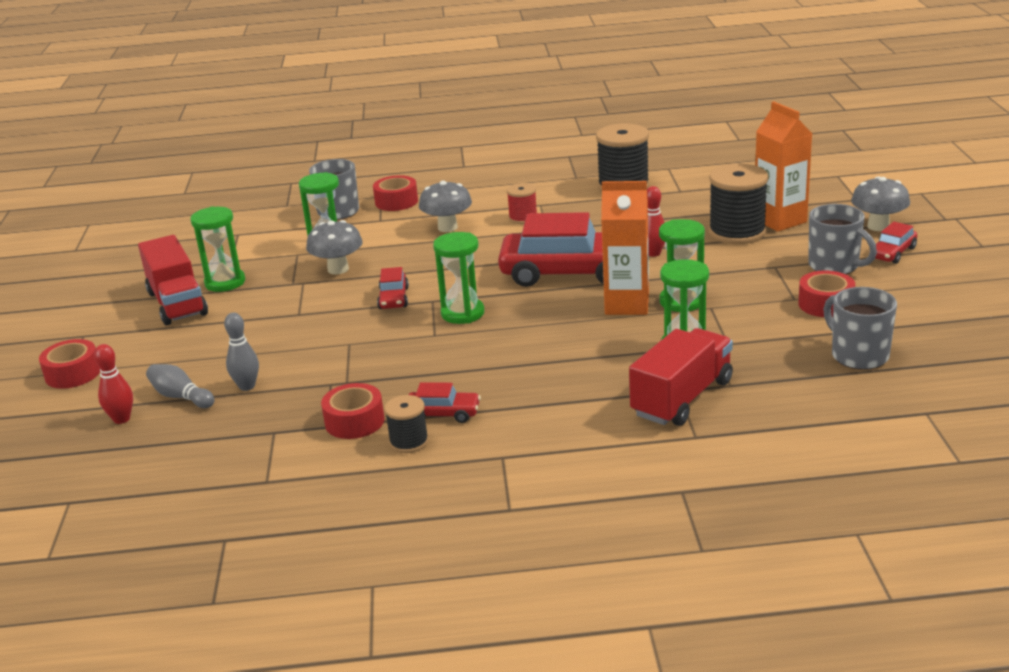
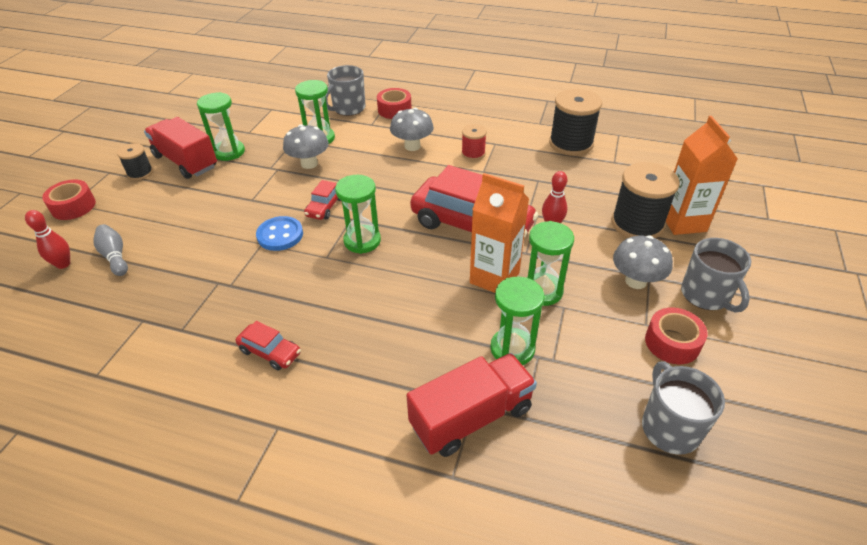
camera: 20 degrees right, 15 degrees up
(177, 303) = (185, 162): red truck -> red truck turned 135 degrees clockwise
(247, 386) = (163, 262): grey bowling pin -> none
(354, 421) = (203, 333): red tape -> none
(364, 332) = (280, 235): none -> blue button
(409, 442) = (222, 375): black spool -> black spool (140, 173)
(878, 226) = (773, 259): grey mushroom -> grey mushroom (635, 281)
(892, 253) = (771, 298): red car -> none

